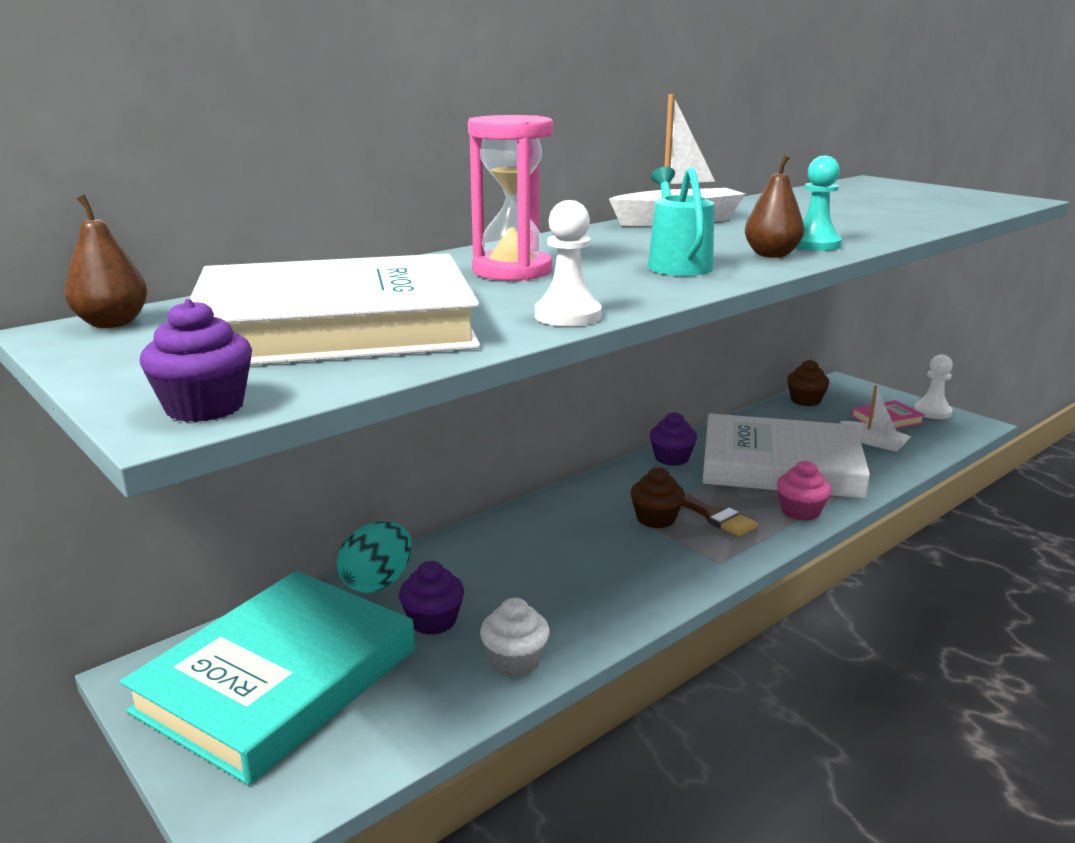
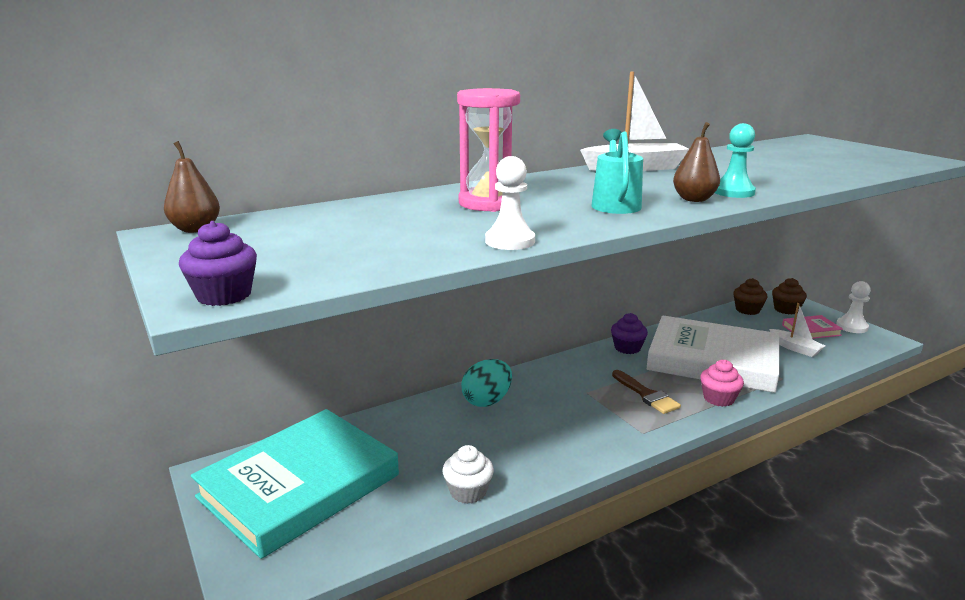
camera: 10 degrees right, 0 degrees up
(336, 326) = (341, 240): white book -> none
(377, 583) = (385, 423): turquoise egg -> turquoise egg (487, 401)
(433, 621) = (417, 455): purple cupcake -> none
(656, 519) = (602, 394): brown cupcake -> brown cupcake (786, 309)

